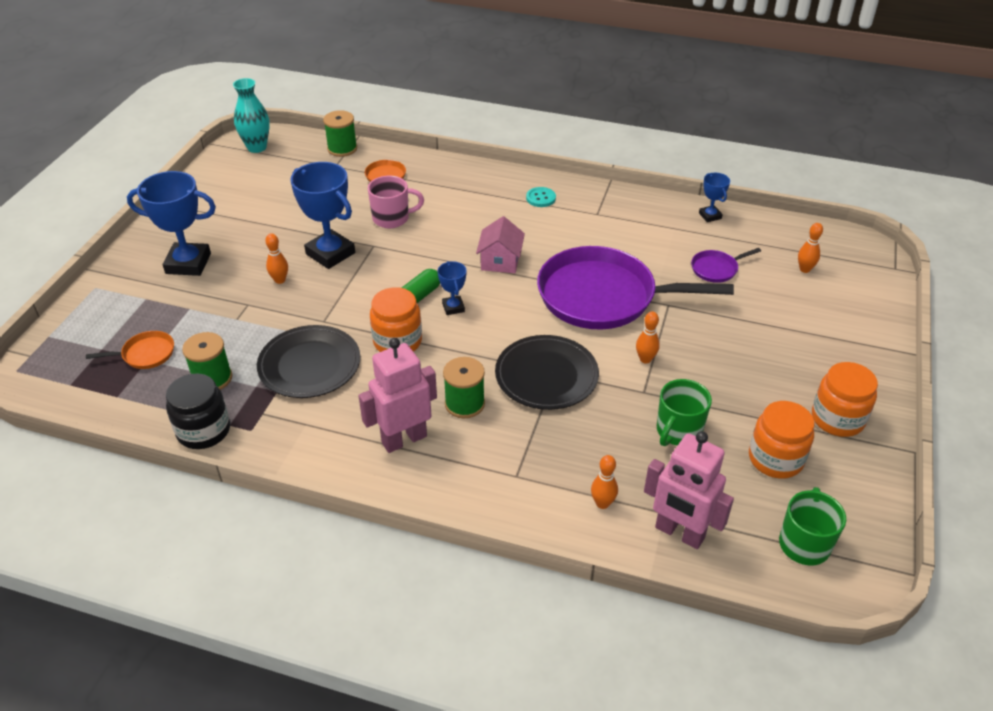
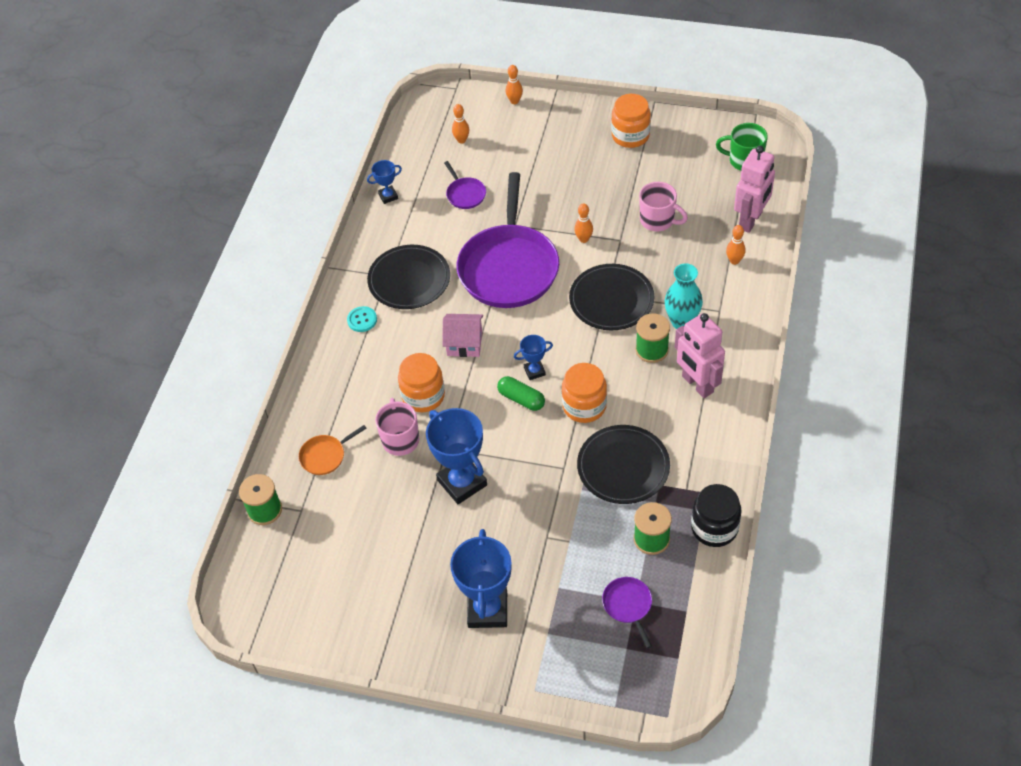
camera: 90 degrees left, 10 degrees up
(146, 354) = (628, 605): orange pan -> purple pan
(257, 147) = (258, 602): turquoise vase -> turquoise vase (681, 322)
(280, 280) = (508, 518): orange bowling pin -> orange bowling pin (514, 101)
(330, 253) = (462, 483): blue trophy -> blue trophy turned 75 degrees counterclockwise
(590, 227) = (409, 280): none -> black plate
(678, 431) = (658, 220): green mug -> pink mug
(775, 459) = (674, 170): orange jar -> orange jar (423, 396)

